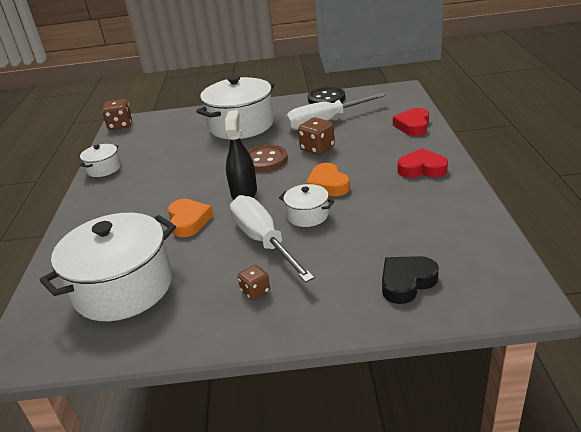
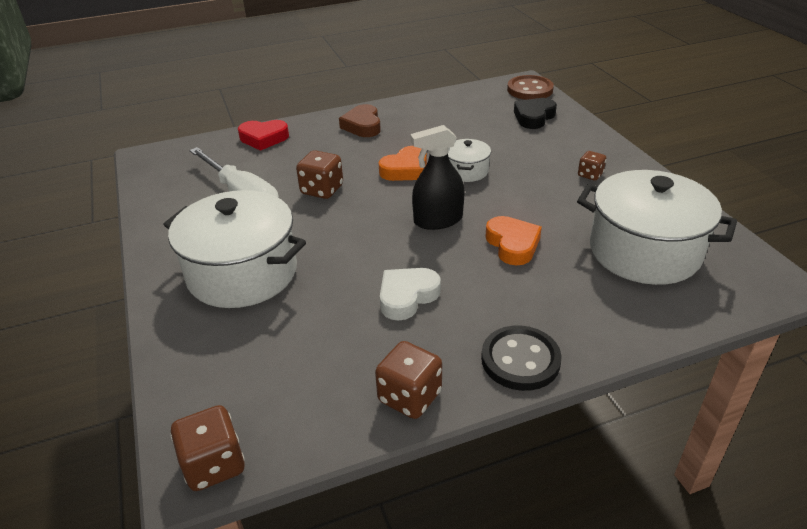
camera: 110 degrees left, 5 degrees up
(104, 169) = (409, 397): white pot -> brown dice
(174, 173) = (407, 297): none -> white heart
(189, 221) = (512, 244): orange heart -> orange heart turned 105 degrees clockwise
(263, 241) = (520, 186): white screwdriver -> none
(265, 160) = (356, 223): brown button -> brown button (530, 90)
(326, 99) = (158, 210): black button -> black button (520, 360)
(406, 282) = (534, 117): black heart -> black heart turned 90 degrees clockwise
(422, 169) = (362, 126): red heart -> brown heart

